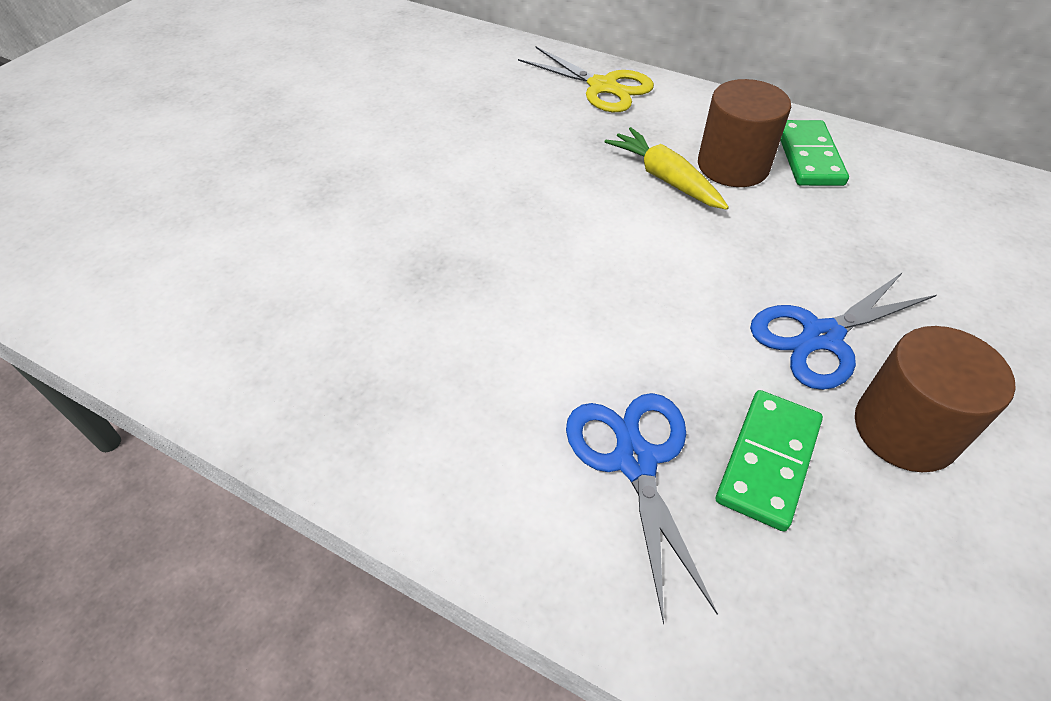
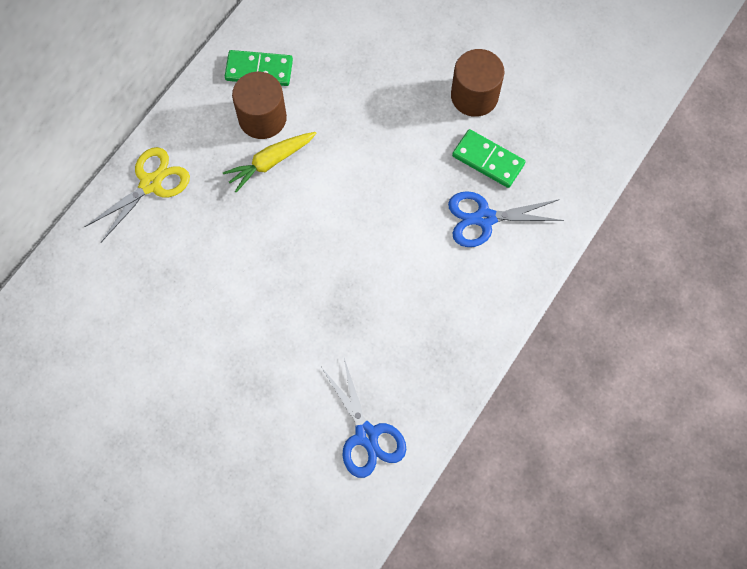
camera: 85 degrees left, 20 degrees up
(821, 337) = (414, 113): blue scissors -> blue scissors (366, 435)

